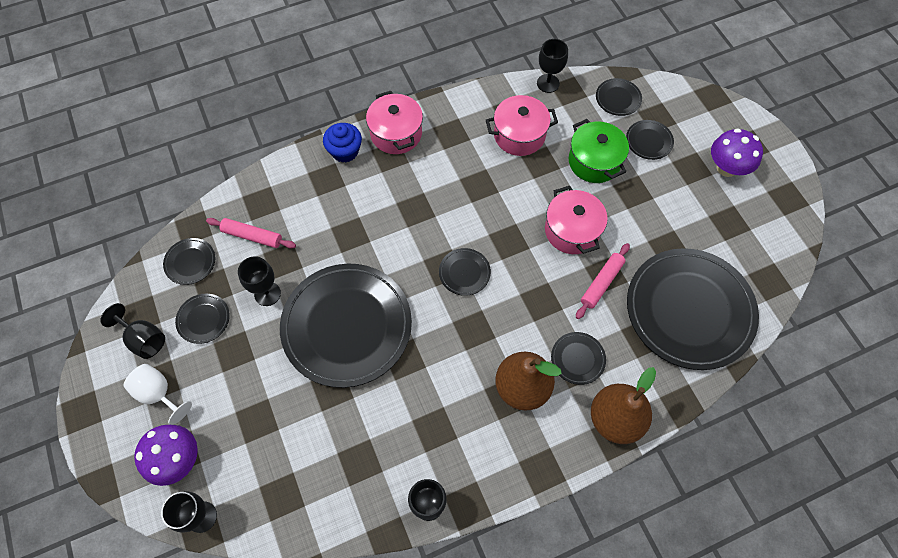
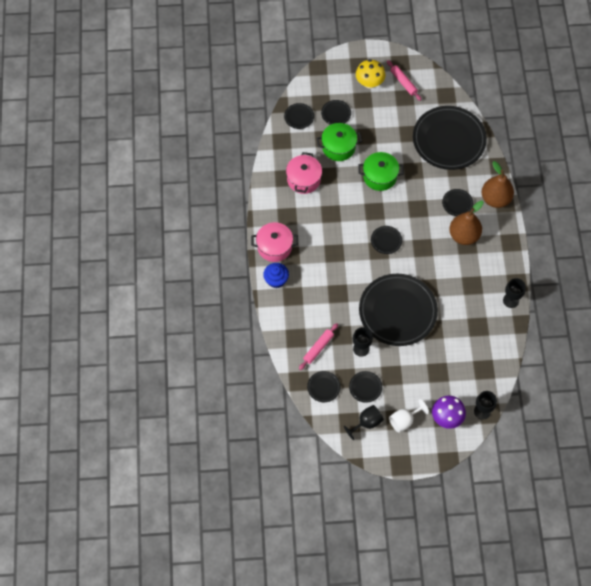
camera: 70 degrees left, 0 degrees up
(548, 83) = (271, 150): black goblet -> none
(572, 230) = (380, 176): pink pot -> green pot
(601, 283) = (418, 175): pink rolling pin -> pink rolling pin (403, 82)
(726, 168) = (369, 83): purple mushroom -> yellow mushroom

